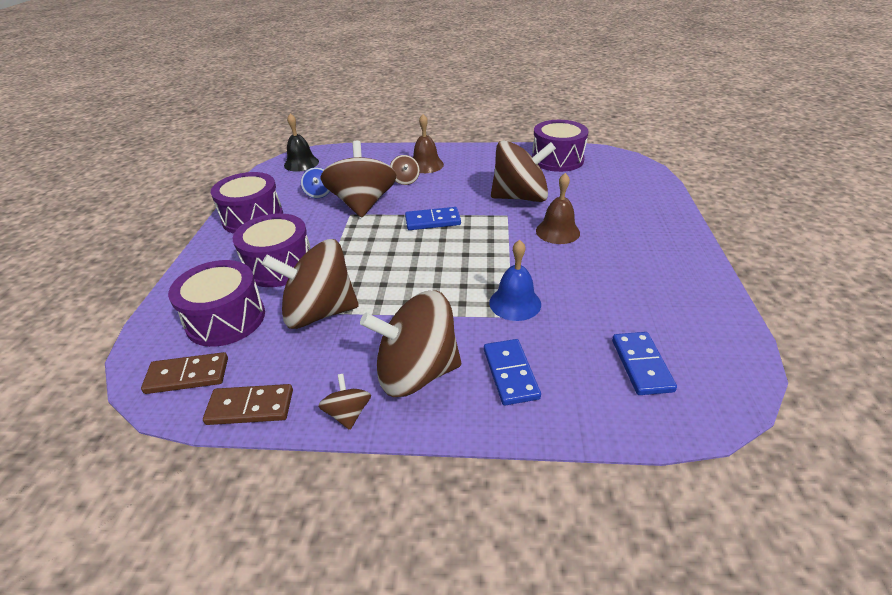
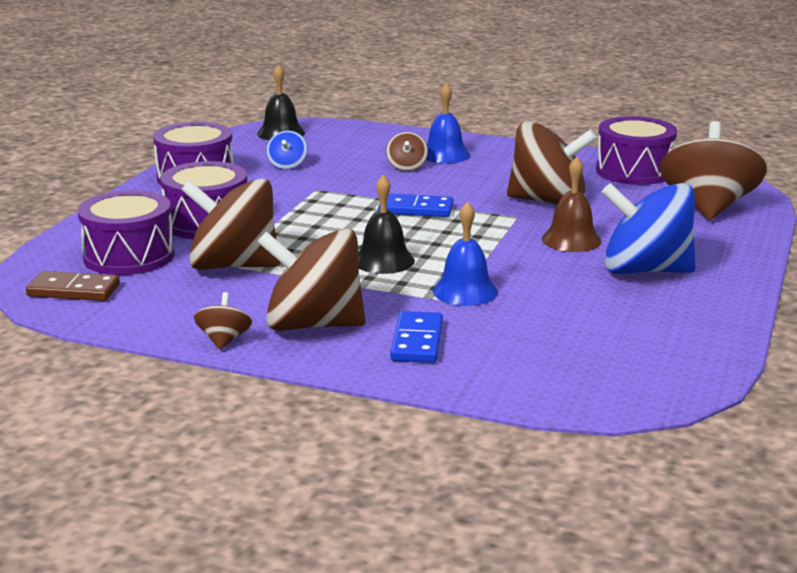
camera: 15 degrees right, 15 degrees down
(250, 407) = (128, 321): brown domino -> none
(362, 204) = (337, 182): brown spinning top -> brown spinning top (708, 208)
(426, 165) = (445, 154): brown bell -> blue bell
(436, 281) = (383, 260): none -> black bell
(626, 253) = (645, 270): none -> blue spinning top
(641, 365) = (574, 358): blue domino -> none

